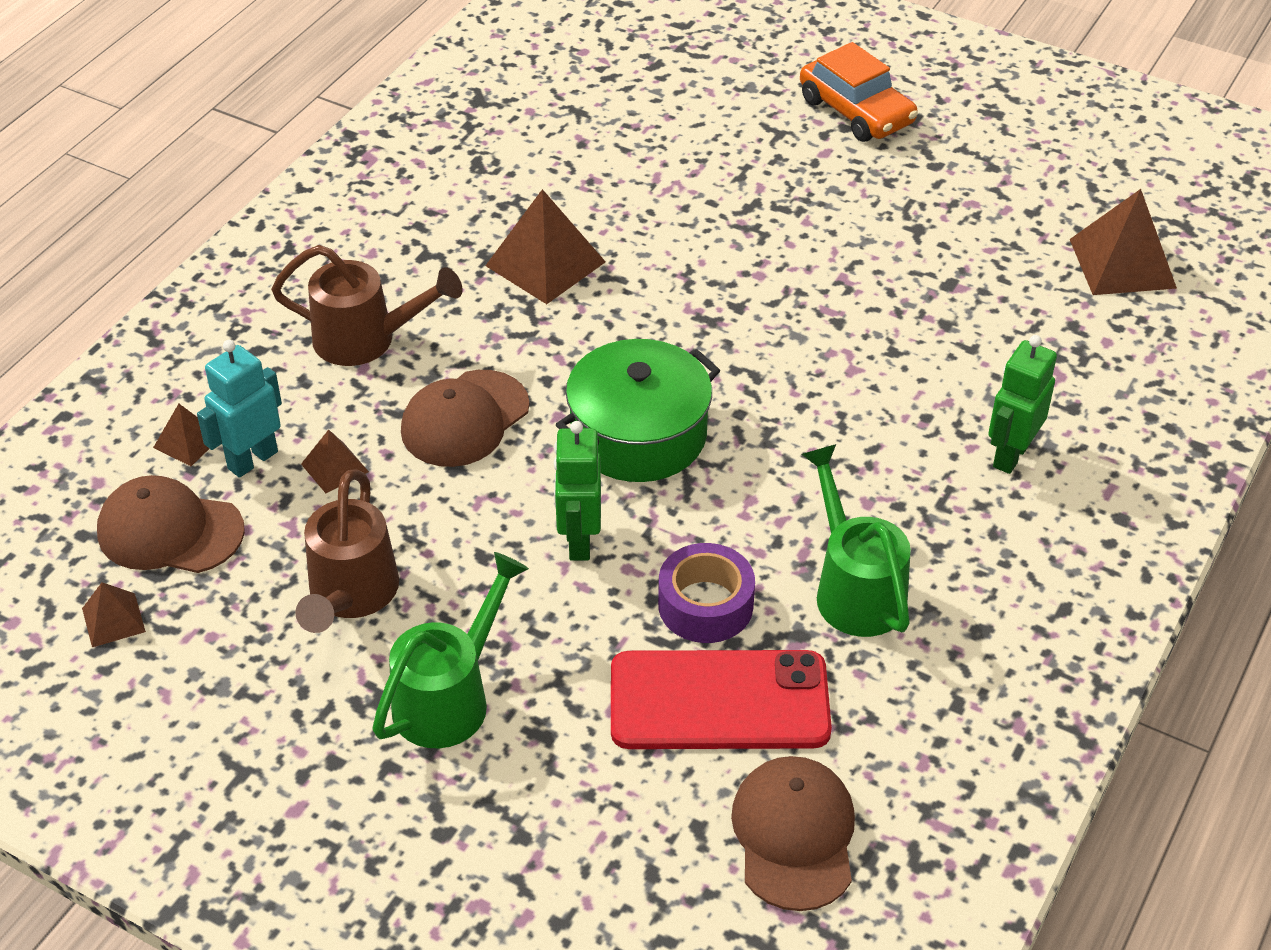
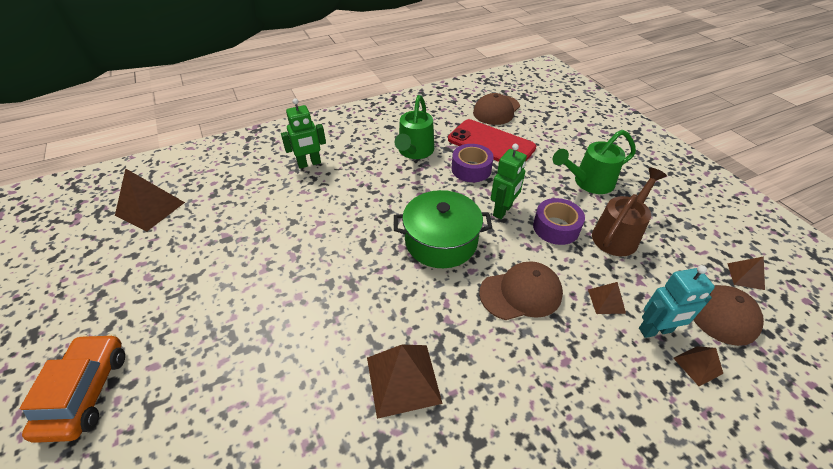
camera: 145 degrees left, 0 degrees up
(366, 340) = (555, 383): brown watering can -> none
(466, 554) = (556, 227): none -> purple tape

